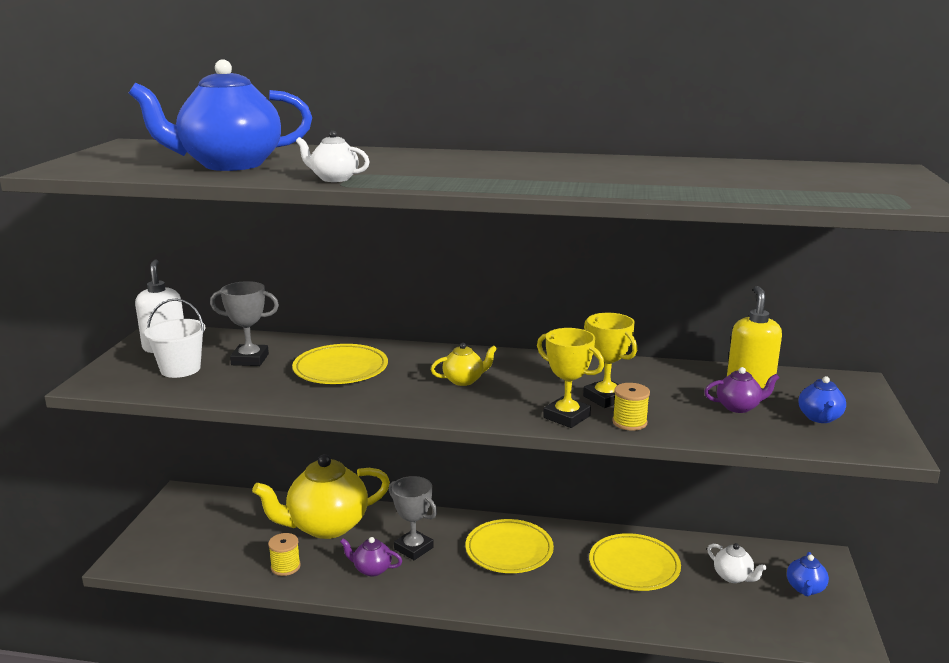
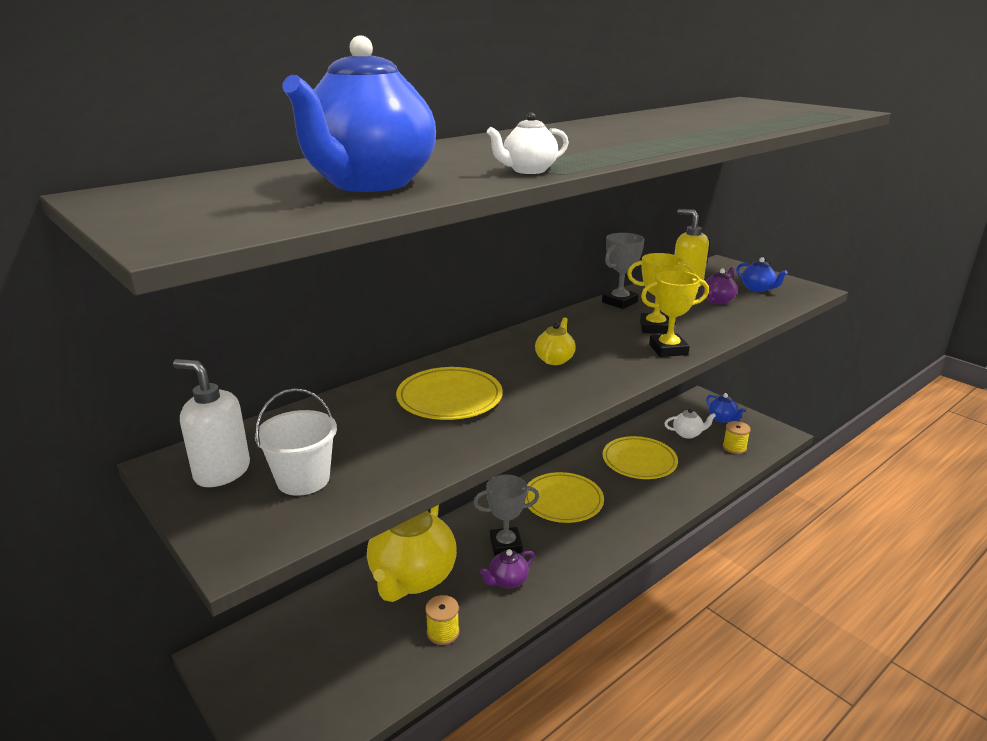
camera: 50 degrees left, 5 degrees up
(250, 359) = (349, 433): grey trophy -> grey trophy (619, 302)
(629, 422) = (701, 335): yellow spool -> yellow spool (734, 447)

